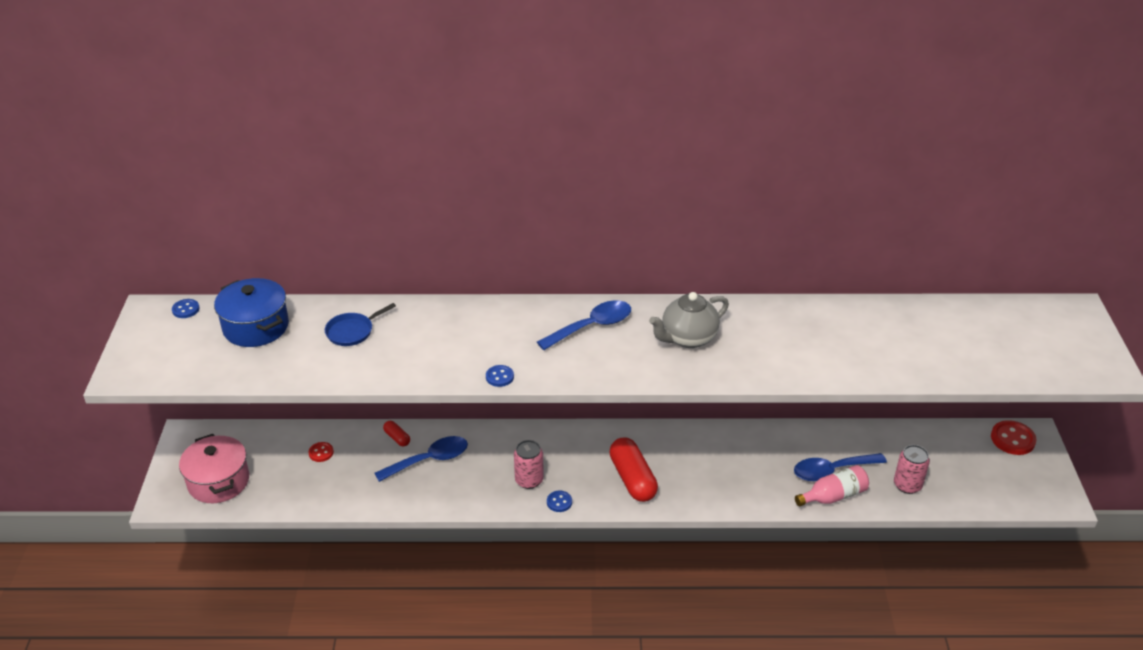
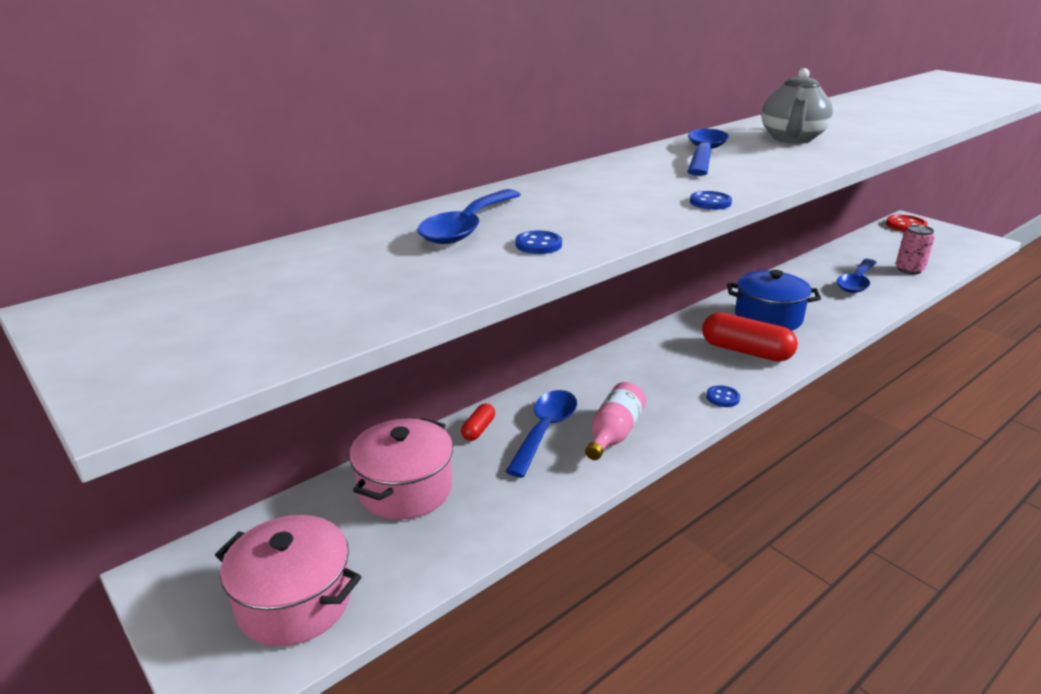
camera: 40 degrees left, 10 degrees down
(186, 309) = (153, 288): blue button -> blue button (538, 245)
(256, 327) = (316, 265): blue pot -> blue pot (768, 317)
(321, 453) = (405, 489): red button -> pink pot
(352, 331) = (467, 227): blue pan -> blue spoon
(397, 438) = (478, 429): red capsule -> red capsule turned 75 degrees counterclockwise
(529, 480) = (667, 396): pink can -> none
(833, 496) = (886, 295): pink bottle -> pink bottle (613, 434)

